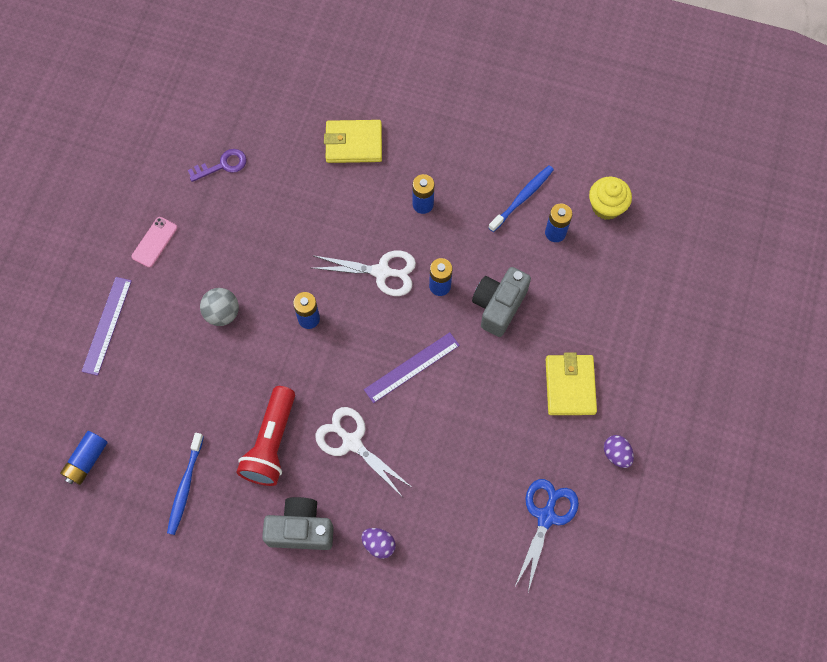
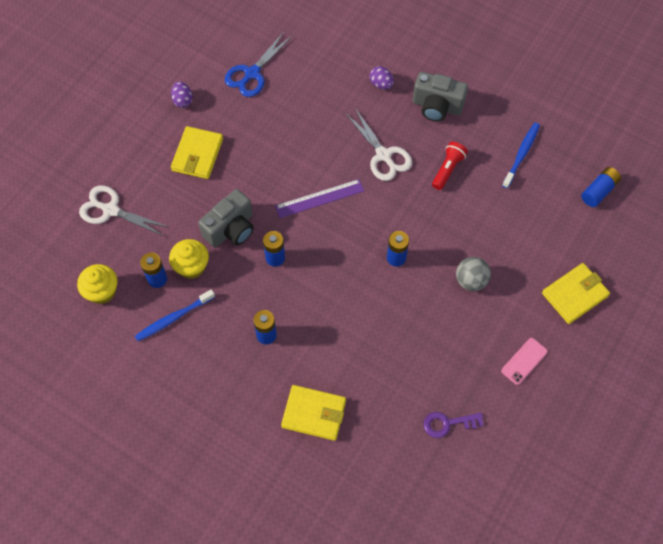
camera: 165 degrees left, 5 degrees down
(107, 325) = (575, 295): purple ruler -> yellow wallet
(271, 443) = (448, 169): red flashlight -> red flashlight, size x0.62
(381, 272) = (322, 282): white scissors -> white scissors (111, 210)
(525, 255) = (191, 266): none -> yellow cupcake

